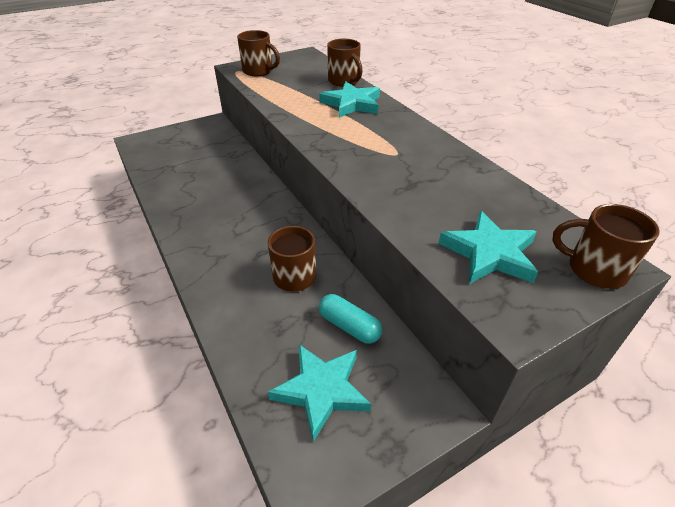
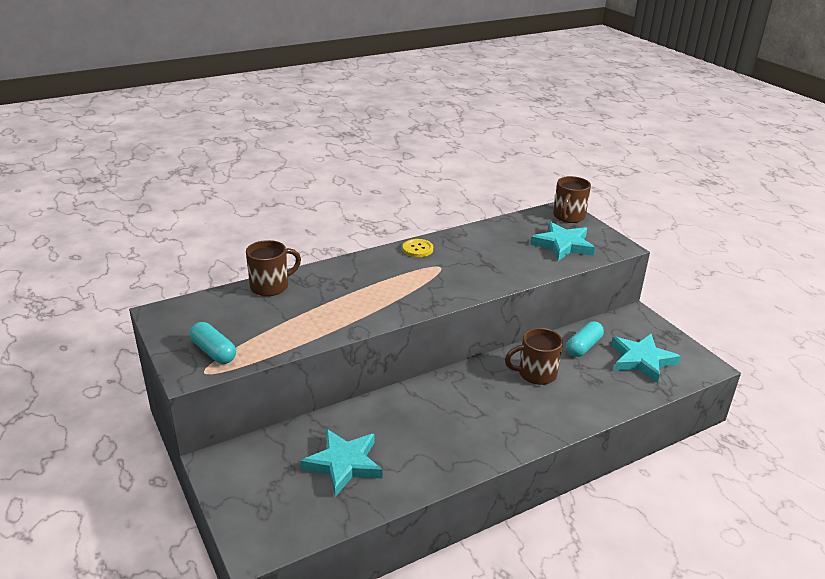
camera: 90 degrees left, 10 degrees down
(258, 71) = (213, 352): brown mug -> turquoise capsule
(352, 104) = (334, 284): turquoise star -> turquoise star (344, 464)
(430, 141) = (417, 249): none -> yellow button

